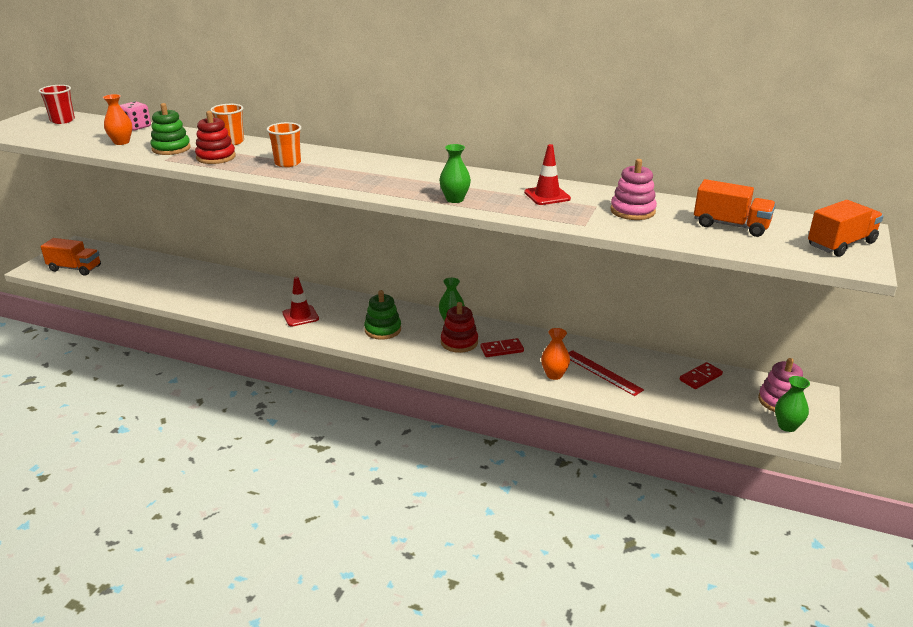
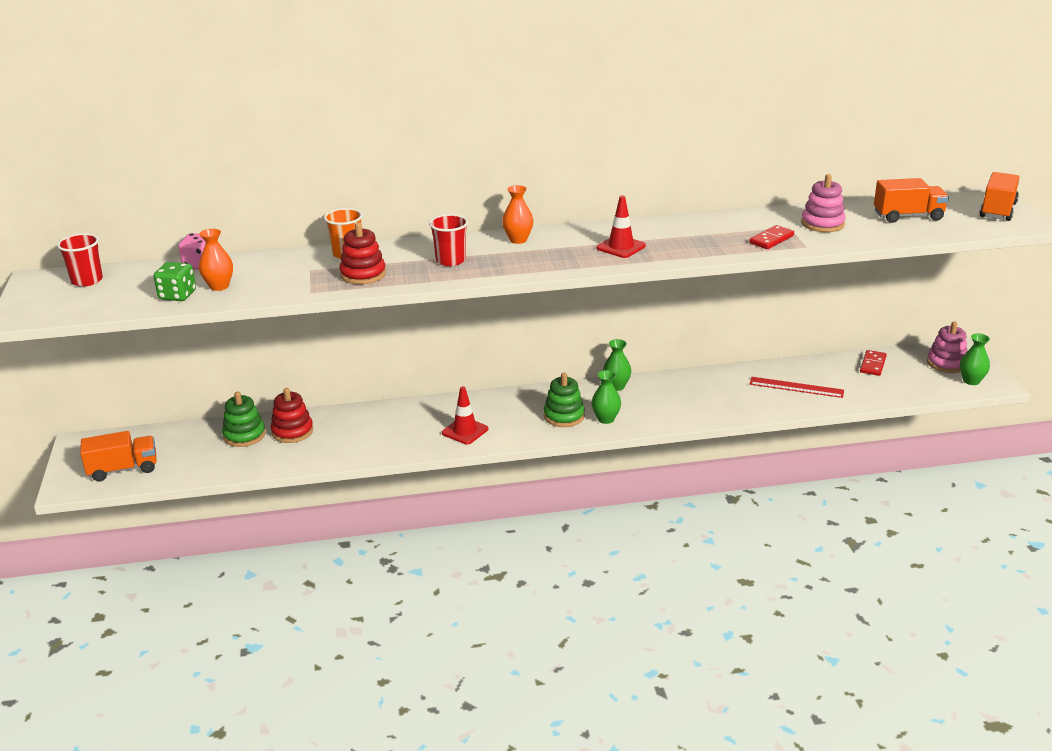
camera: 30 degrees left, 0 degrees up
(89, 141) = (177, 295): none -> green dice
(171, 148) = (293, 278): green stacking toy -> green stacking toy (244, 435)
(287, 163) = (450, 260): orange cup -> red cup
(455, 199) = (668, 253): green vase -> green vase (606, 419)
(459, 342) = (648, 403): red stacking toy -> red stacking toy (292, 431)
(502, 349) = (693, 397): red domino -> red domino (771, 239)
(547, 196) = (737, 228): red traffic cone -> red traffic cone (621, 247)
(554, 375) = (762, 403): orange vase -> orange vase (518, 240)

